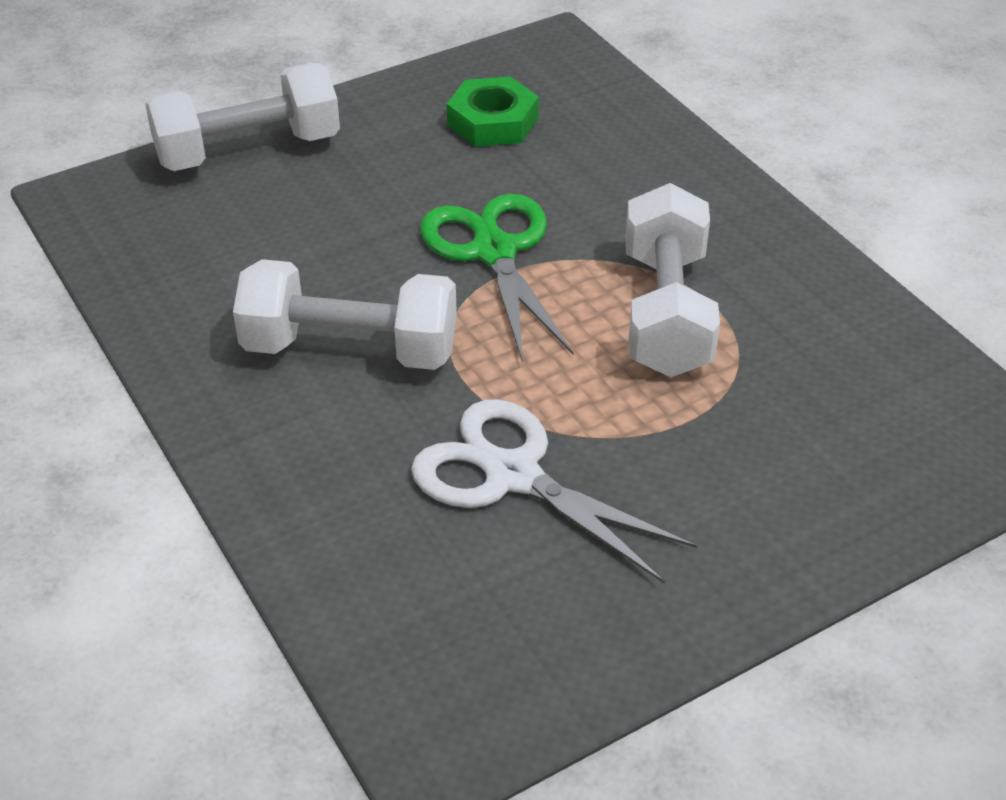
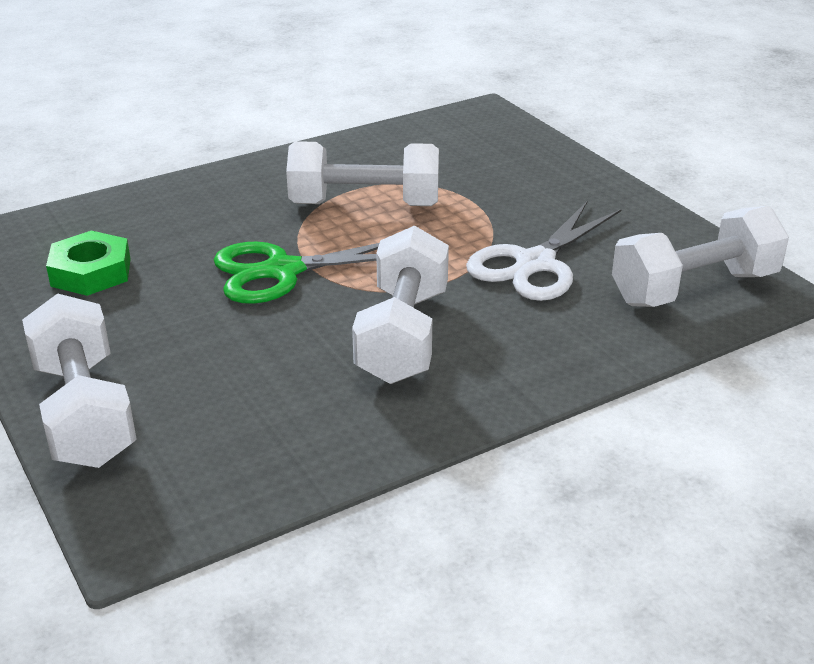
camera: 90 degrees left, 10 degrees down
(442, 648) = (694, 288): none -> white dumbbell

